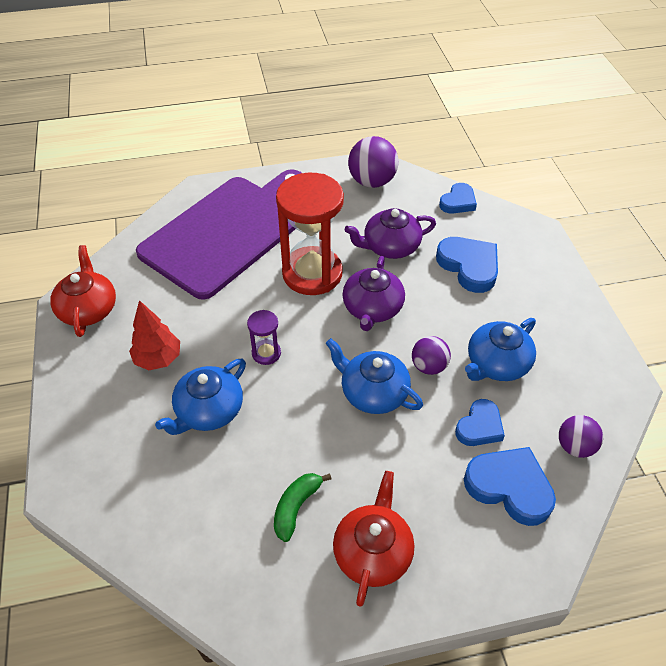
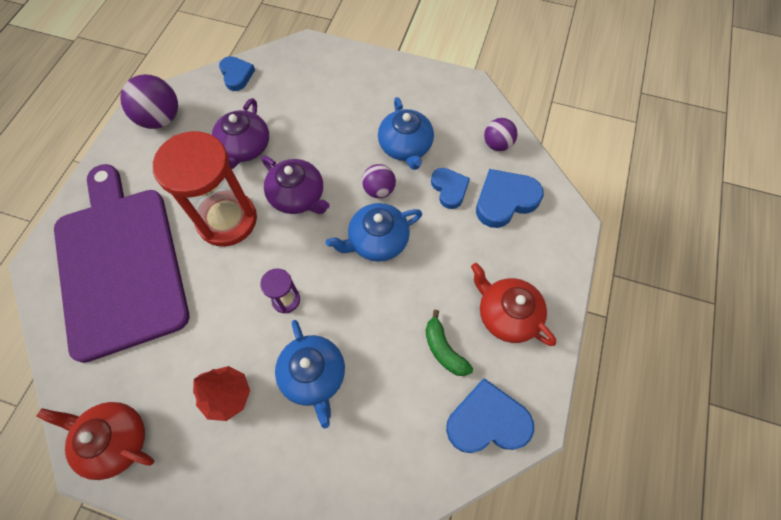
camera: 60 degrees left, 15 degrees up
(469, 266) = (306, 108): blue heart -> blue heart (487, 421)

